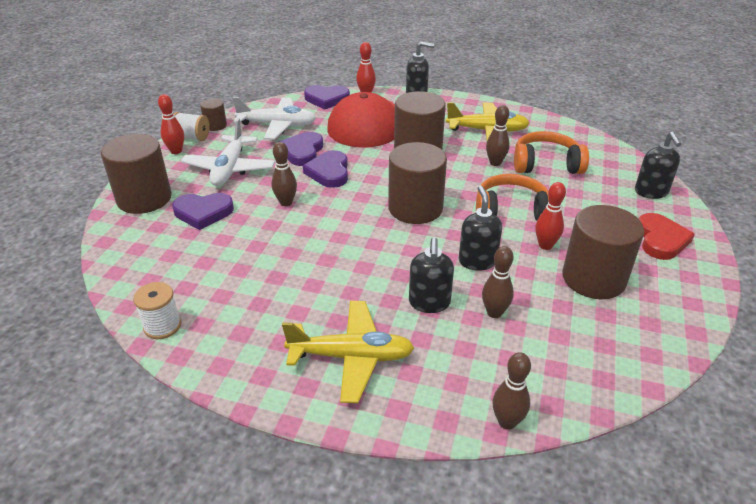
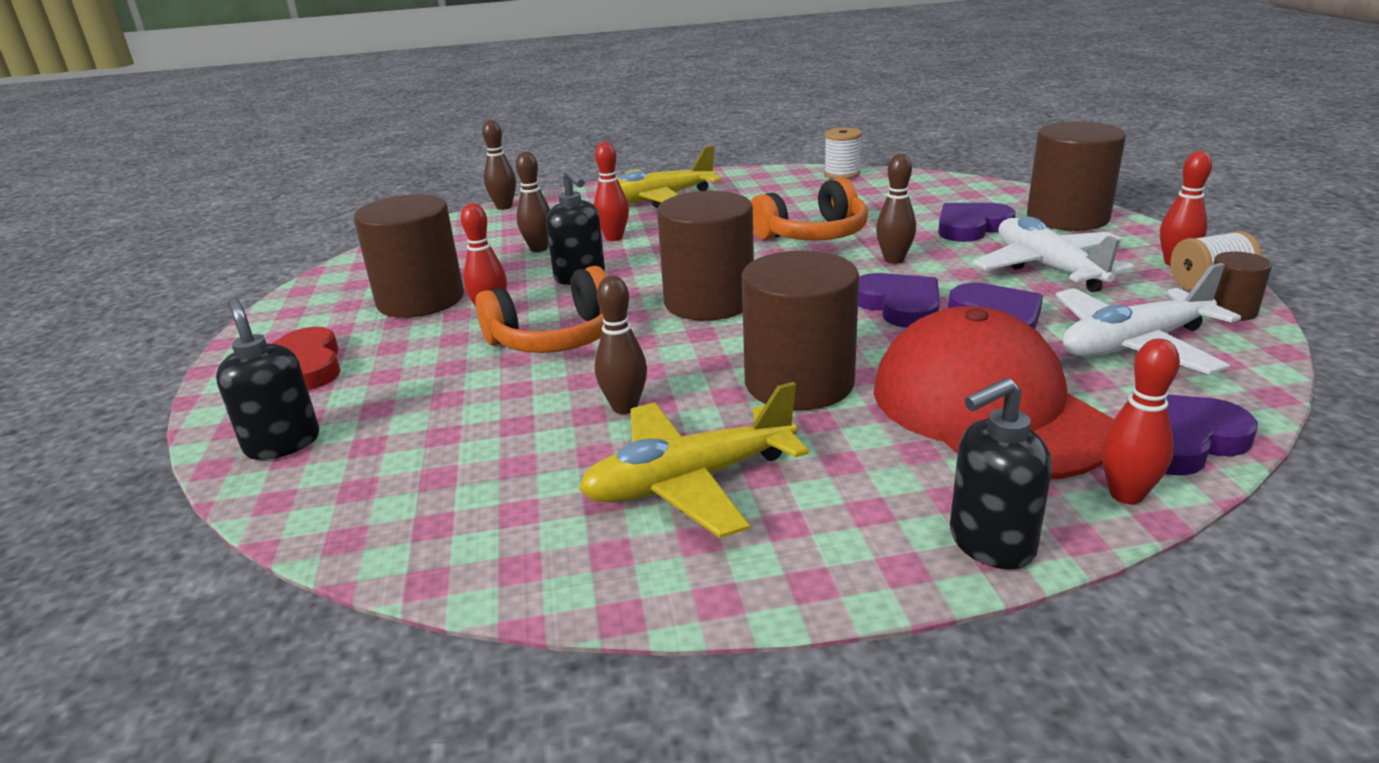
camera: 155 degrees right, 10 degrees down
(429, 303) = (614, 238): black soap dispenser -> red bowling pin
(546, 164) = (514, 437): orange headphones -> orange headphones (813, 235)

